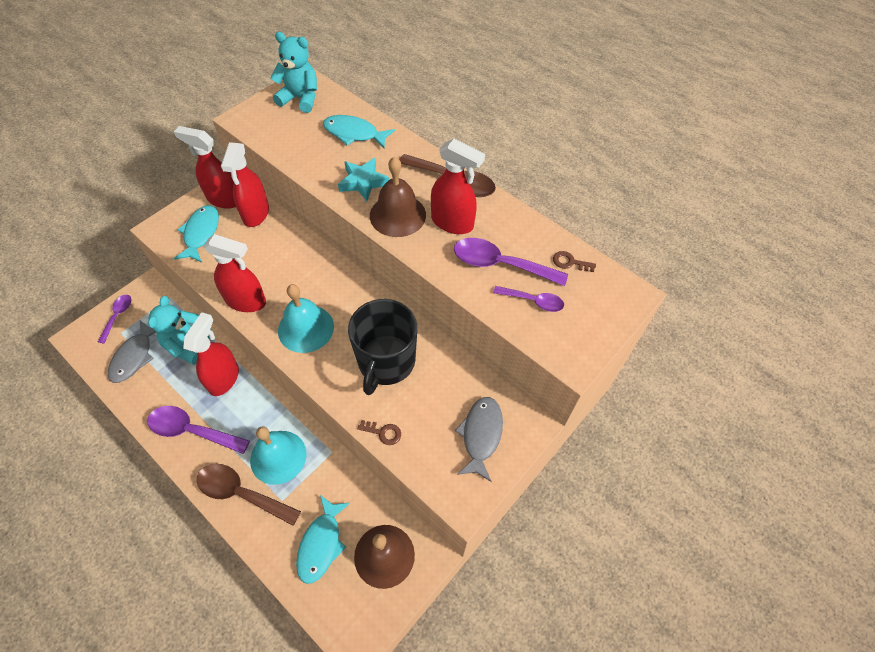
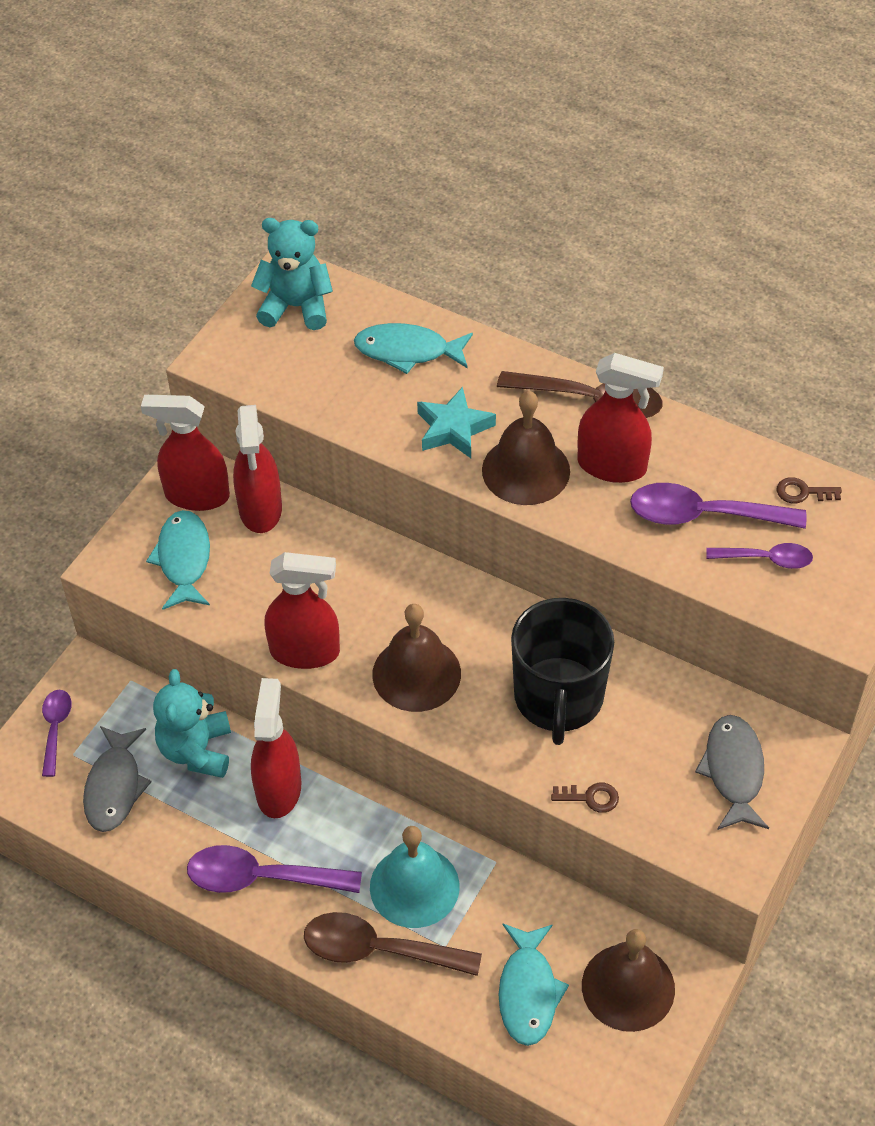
camera: 10 degrees left, 5 degrees down
(306, 328) = (416, 673): turquoise bell -> brown bell

